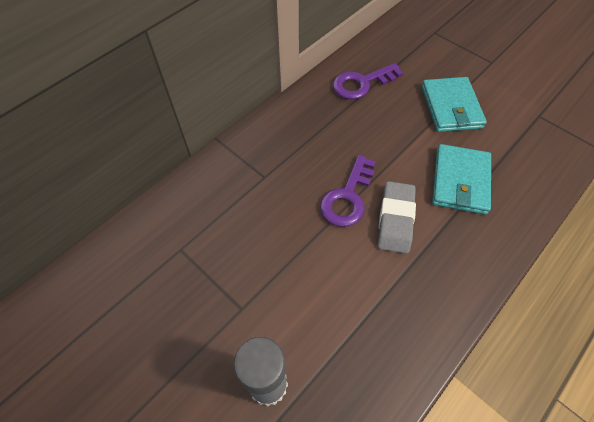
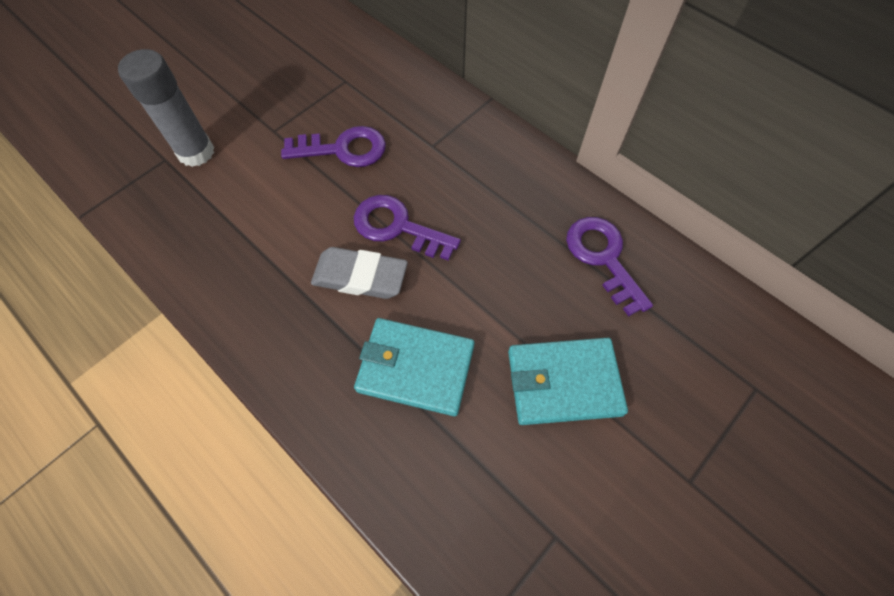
camera: 90 degrees right, 5 degrees up
(267, 243) = (343, 149): none -> purple key

